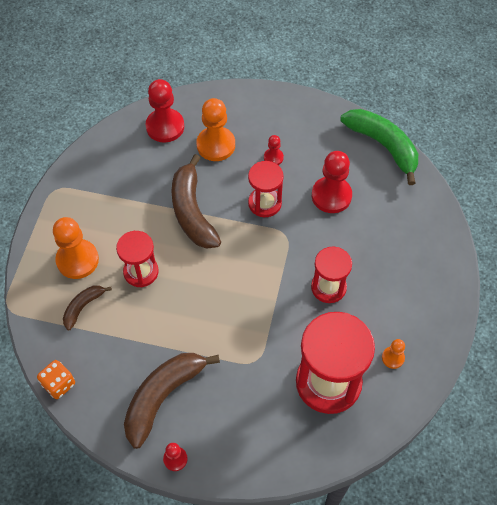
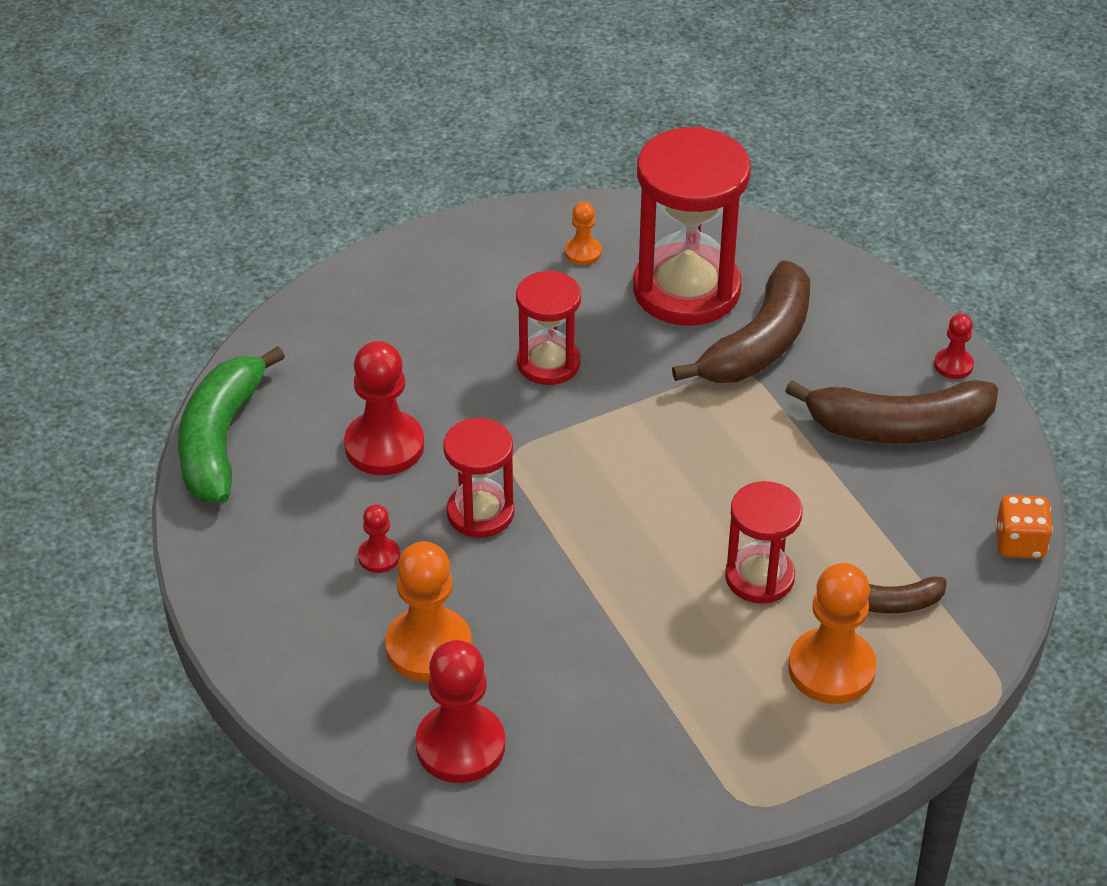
camera: 130 degrees left, 15 degrees down
(192, 211) = (590, 589): brown banana -> brown banana (759, 343)

